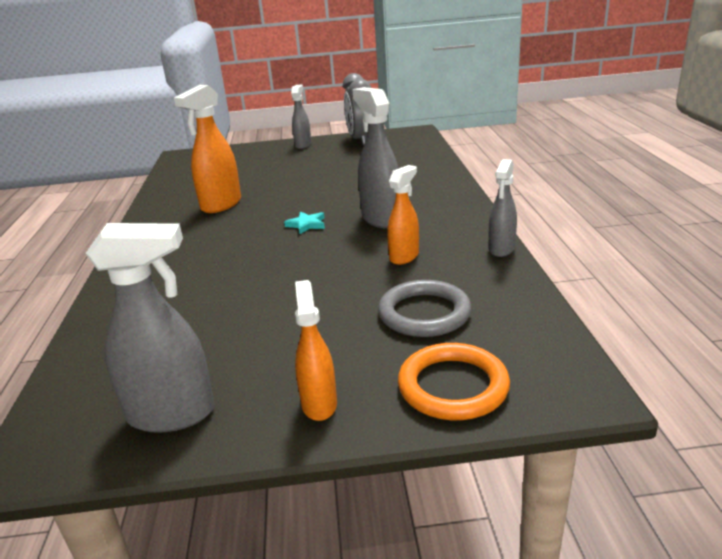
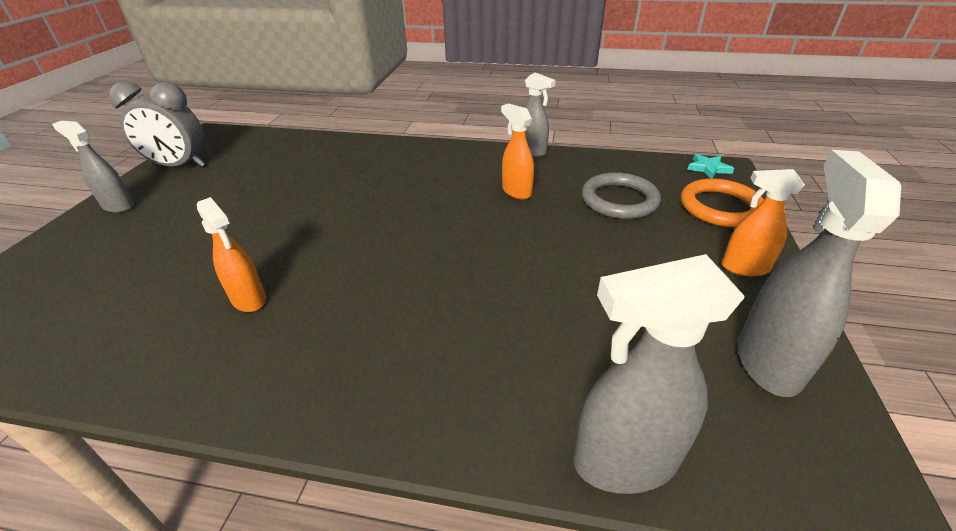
camera: 75 degrees left, 10 degrees up
(221, 205) = (249, 299): orange spray bottle -> orange spray bottle, size x0.63
(306, 225) = (395, 234): turquoise star -> turquoise star (708, 168)
(381, 219) = (425, 189): grey spray bottle -> grey spray bottle (624, 461)

